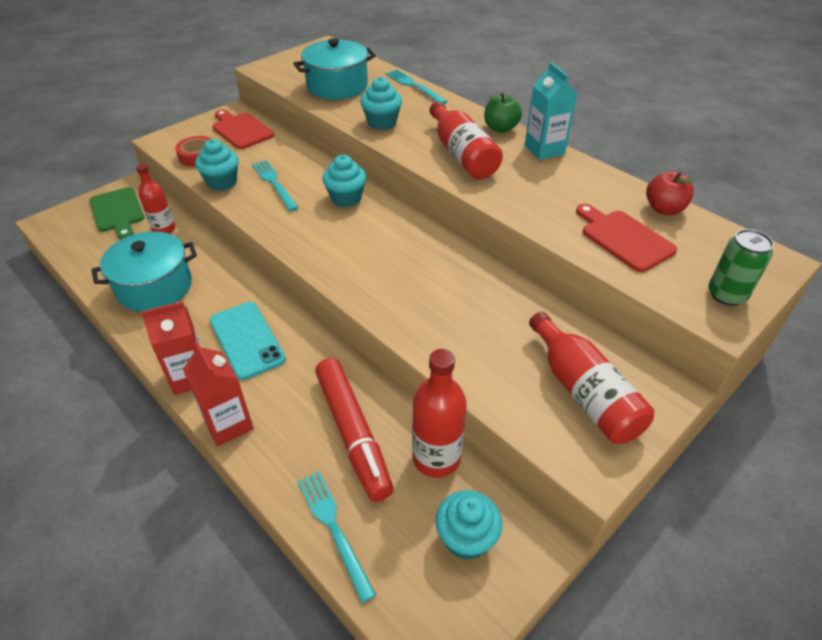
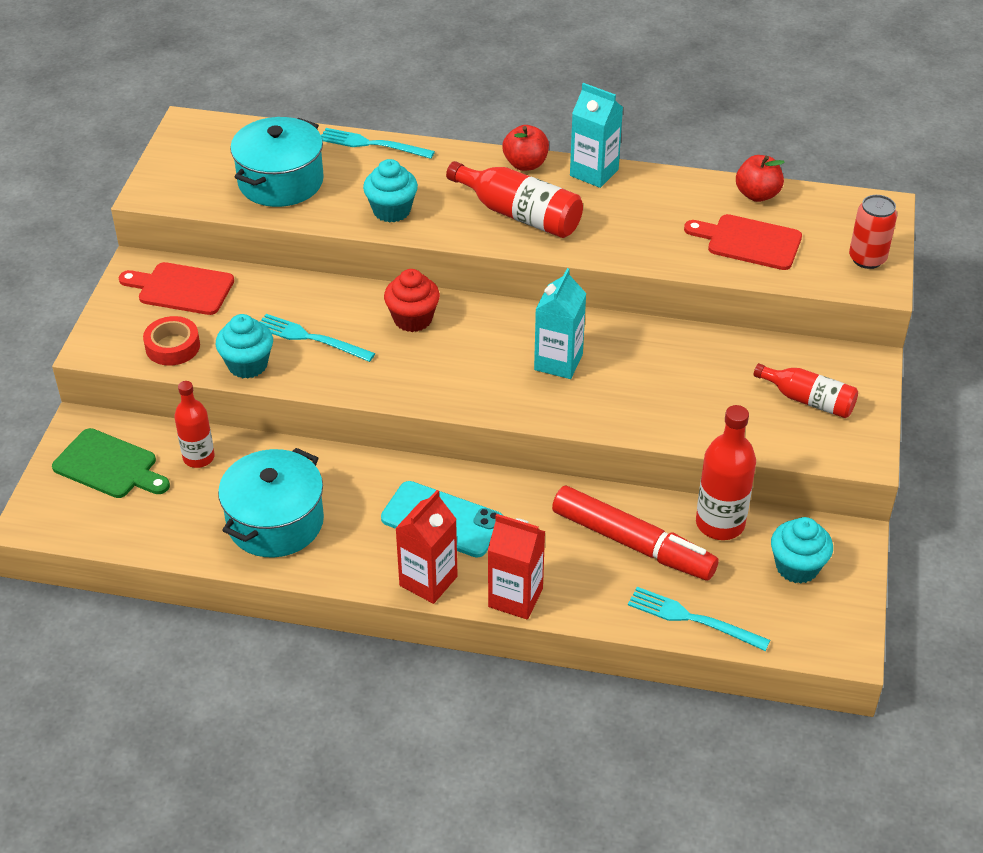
camera: 35 degrees left, 0 degrees up
(346, 198) = (413, 319): turquoise cupcake -> red cupcake
(410, 267) = (558, 362): none -> turquoise carton
(500, 128) = (525, 164): green apple -> red apple
(584, 392) = (808, 400): red bottle -> red bottle, size x0.67
(726, 295) = (867, 259): green can -> red can

